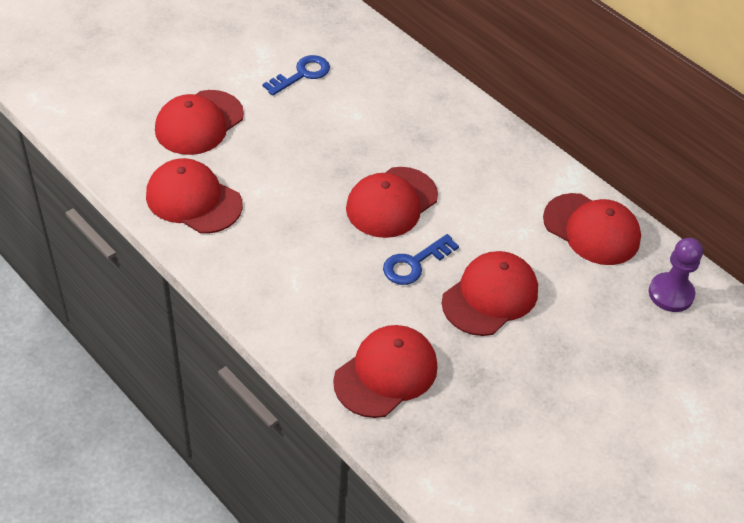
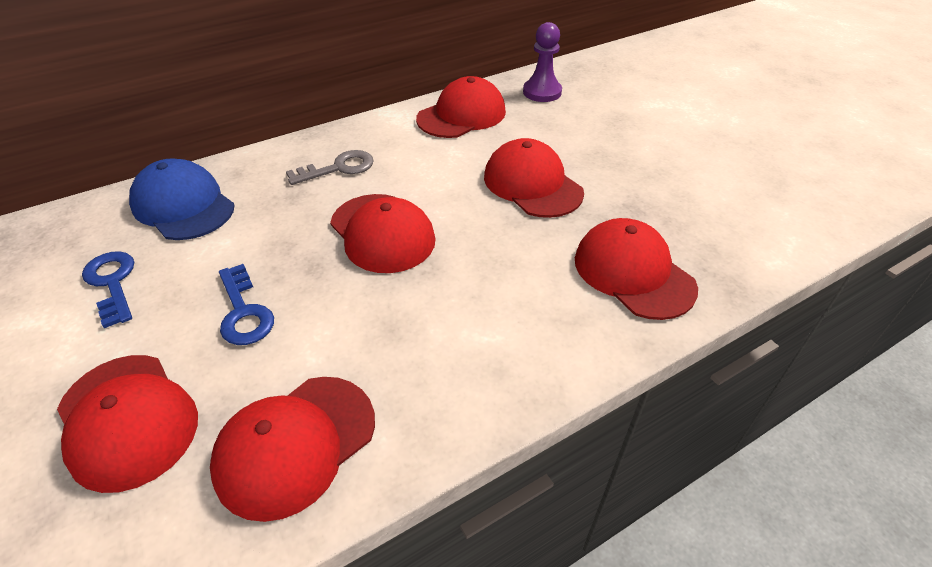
camera: 75 degrees left, 5 degrees down
(390, 80) = (183, 205): none -> blue cap
(414, 263) = (478, 228): blue key -> blue key (243, 312)
(468, 157) = (338, 168): none -> grey key

